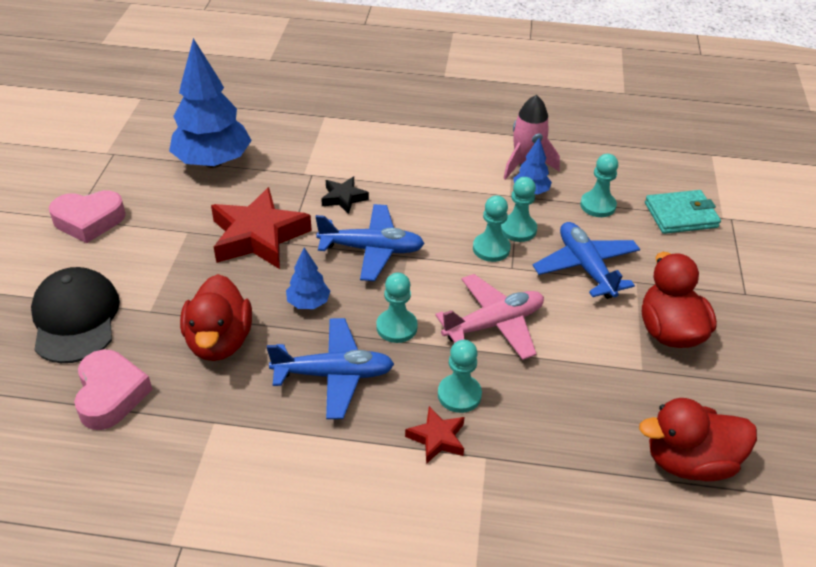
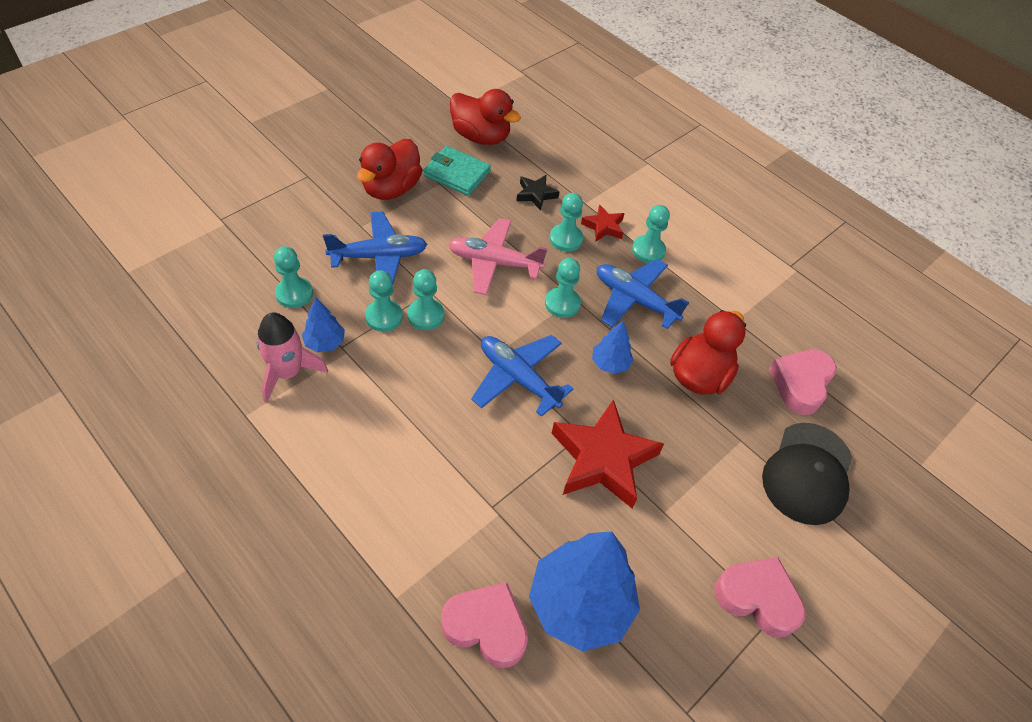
camera: 145 degrees left, 10 degrees up
(261, 129) = (486, 627): none -> pink heart
(343, 198) = (490, 451): black star -> black star (536, 194)
(365, 442) = (648, 250): none -> turquoise pawn
(585, 267) = (379, 257): blue plane -> blue plane turned 120 degrees counterclockwise
(681, 215) = (250, 244): turquoise wallet -> turquoise wallet (457, 174)

